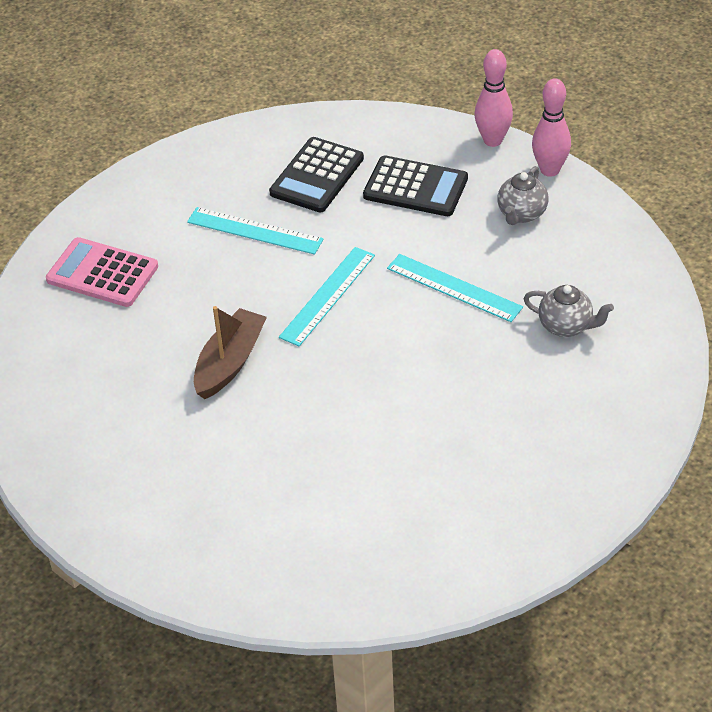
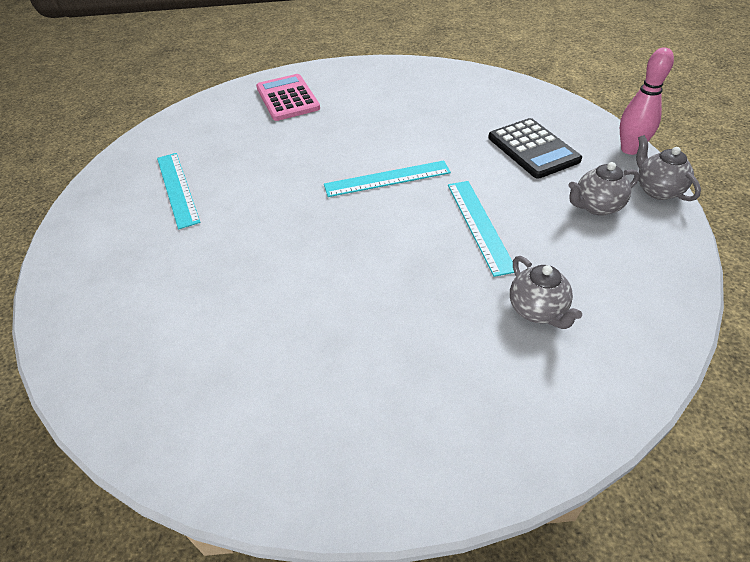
camera: 45 degrees right, 0 degrees up
(230, 362) = (277, 180): brown boat -> none
(255, 231) = (396, 120): turquoise ruler -> turquoise ruler (177, 188)
(317, 176) = (474, 111): black calculator -> none
(549, 170) = (657, 190): pink bowling pin -> grey teapot

